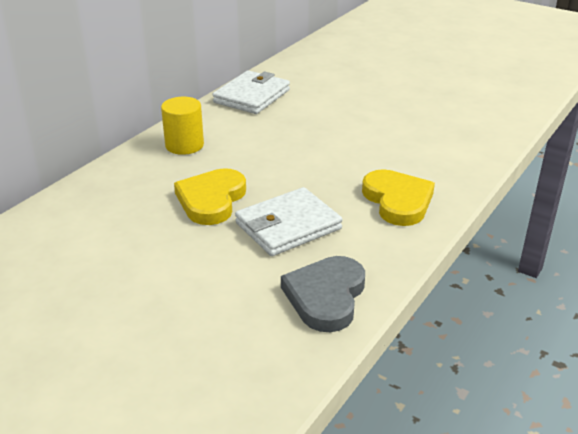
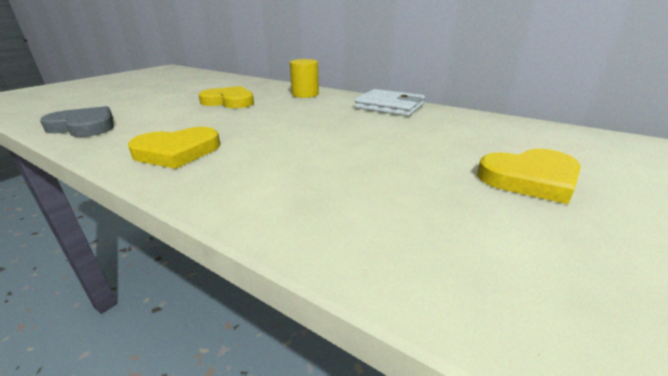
camera: 90 degrees right, 5 degrees down
(288, 226) = (179, 118): white wallet -> none
(414, 68) = (530, 179): none -> yellow heart

